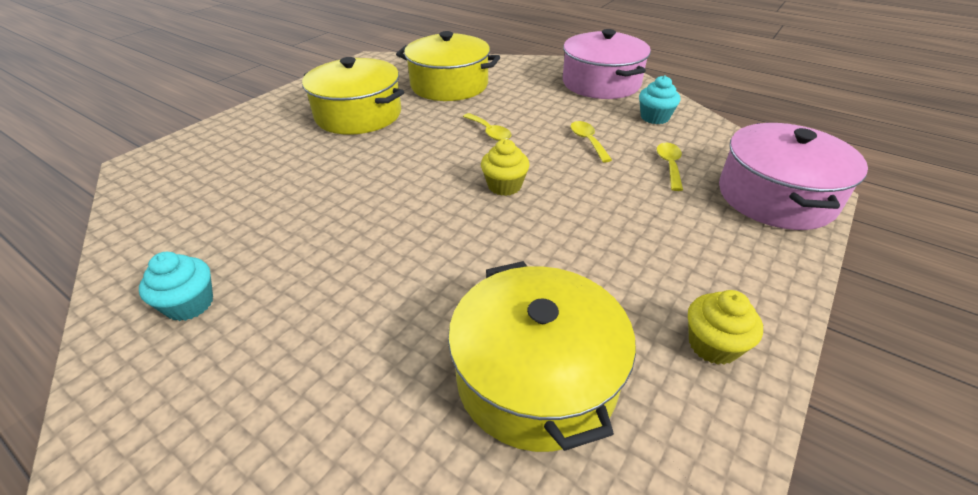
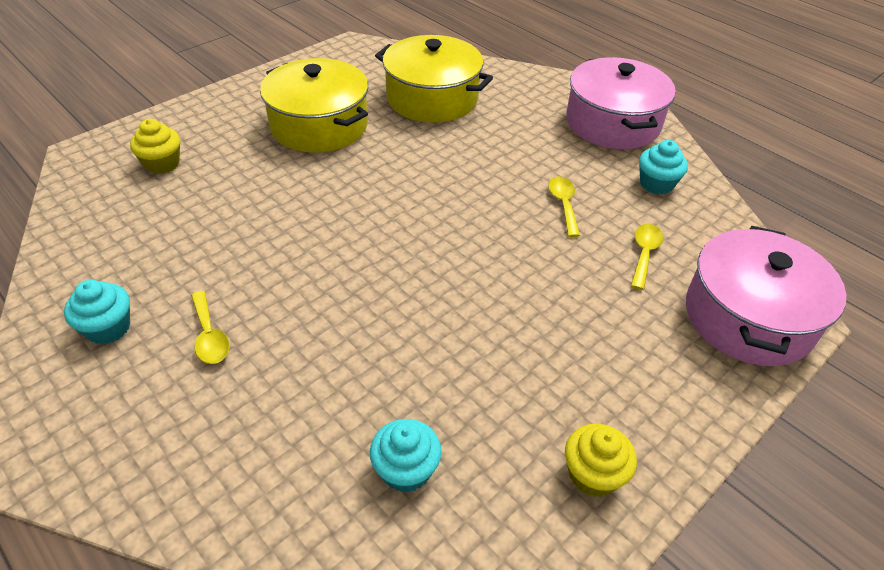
camera: 10 degrees right, 5 degrees up
(489, 132) = (456, 173): yellow spoon -> yellow spoon (209, 336)
(504, 186) = (449, 248): yellow cupcake -> yellow cupcake (162, 164)
(536, 377) = (406, 470): yellow pot -> turquoise cupcake

